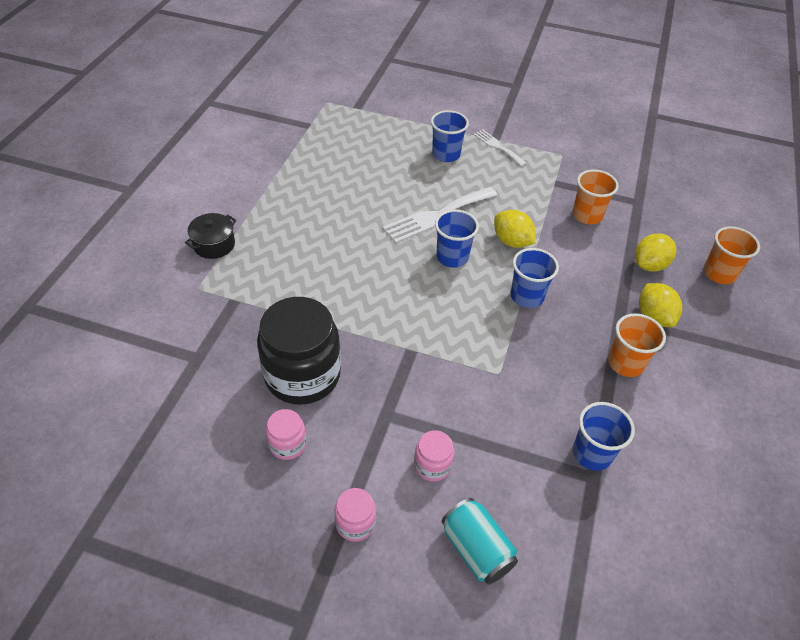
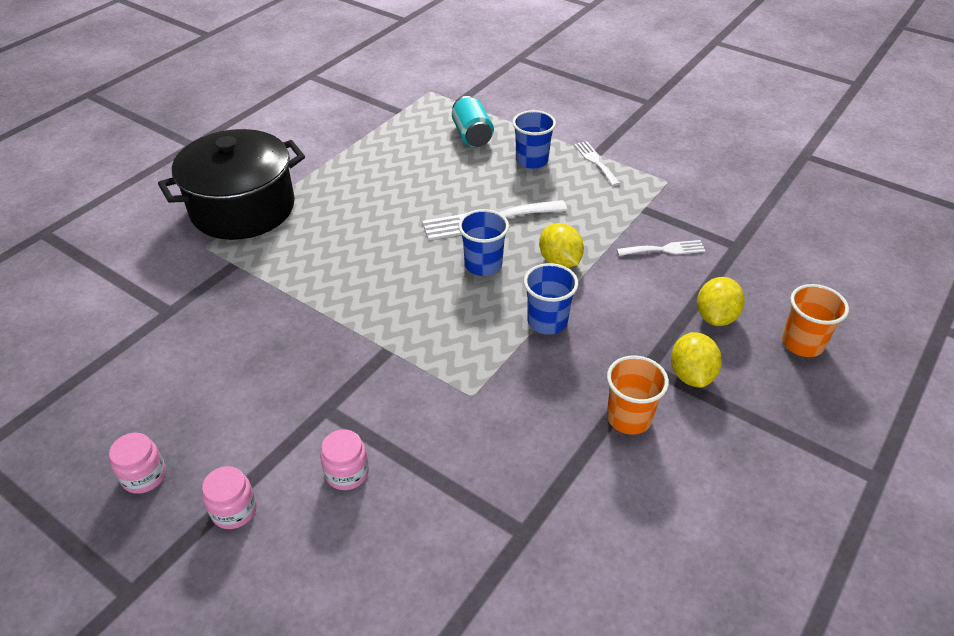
camera: 20 degrees right, 5 degrees down
(214, 245) = (243, 208): black pot -> black pot, size x2.35
(287, 444) = (209, 414): pink jar -> pink jar (144, 476)
(302, 375) = (261, 350): black jar -> none
(476, 549) = (347, 574): turquoise can -> turquoise can (472, 135)
(587, 215) = (665, 249): orange cup -> white fork
(592, 453) = (536, 507): blue cup -> none
(649, 265) = (715, 317): yellow lemon -> yellow lemon turned 45 degrees counterclockwise

